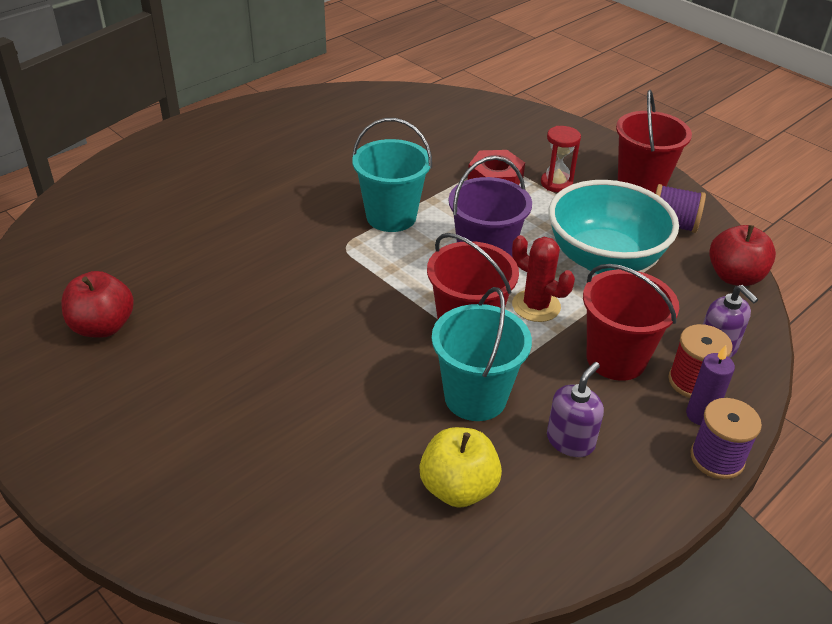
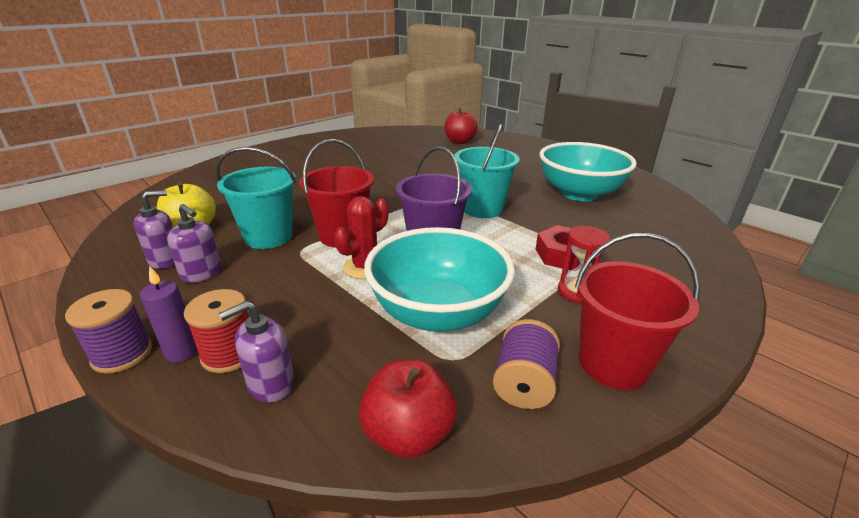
camera: 90 degrees right, 10 degrees down
(103, 327) = (366, 145): red apple -> red apple (459, 141)
(351, 144) = (579, 194): none -> turquoise bowl
(545, 488) = (166, 260): none -> purple soap dispenser
(616, 359) = (283, 305): red bucket -> none

